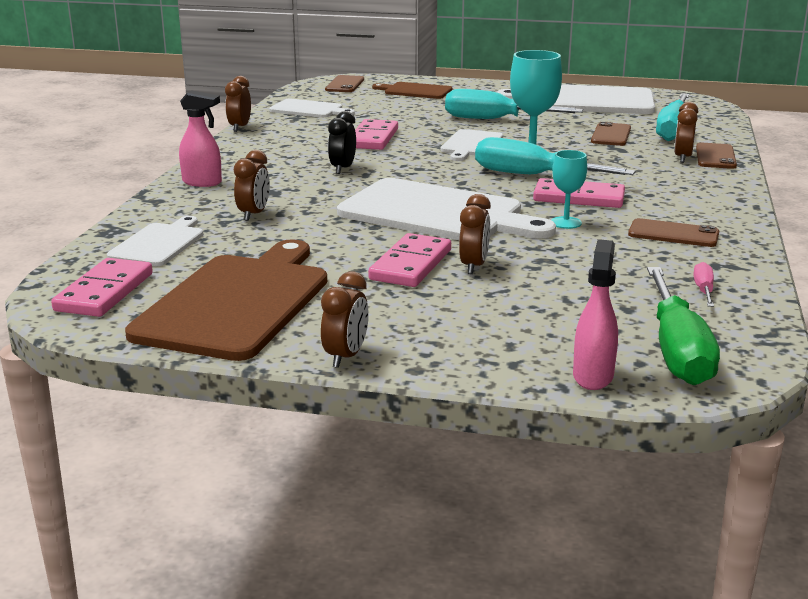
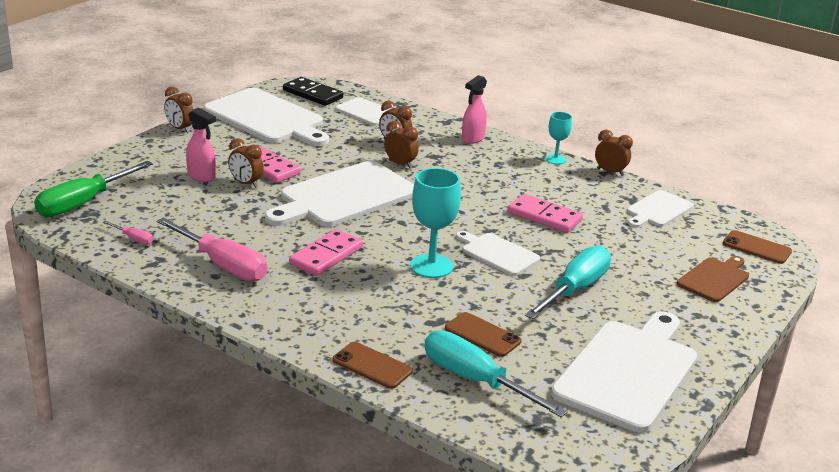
camera: 110 degrees right, 5 degrees up
(104, 292) = (313, 94): pink domino -> black domino
(236, 302) = (267, 118): brown cutting board -> white cutting board
(342, 169) = (468, 187): black clock -> none
(532, 176) = (392, 254): turquoise screwdriver -> none
(566, 223) = (283, 234): turquoise goblet -> turquoise goblet (555, 159)
(593, 376) = (90, 174): pink spray bottle -> pink spray bottle (201, 176)
(673, 234) = (222, 265): brown phone -> pink screwdriver
(677, 350) = (83, 203): green screwdriver -> green screwdriver turned 75 degrees counterclockwise
(682, 158) = (382, 345): brown clock -> brown clock (400, 164)

